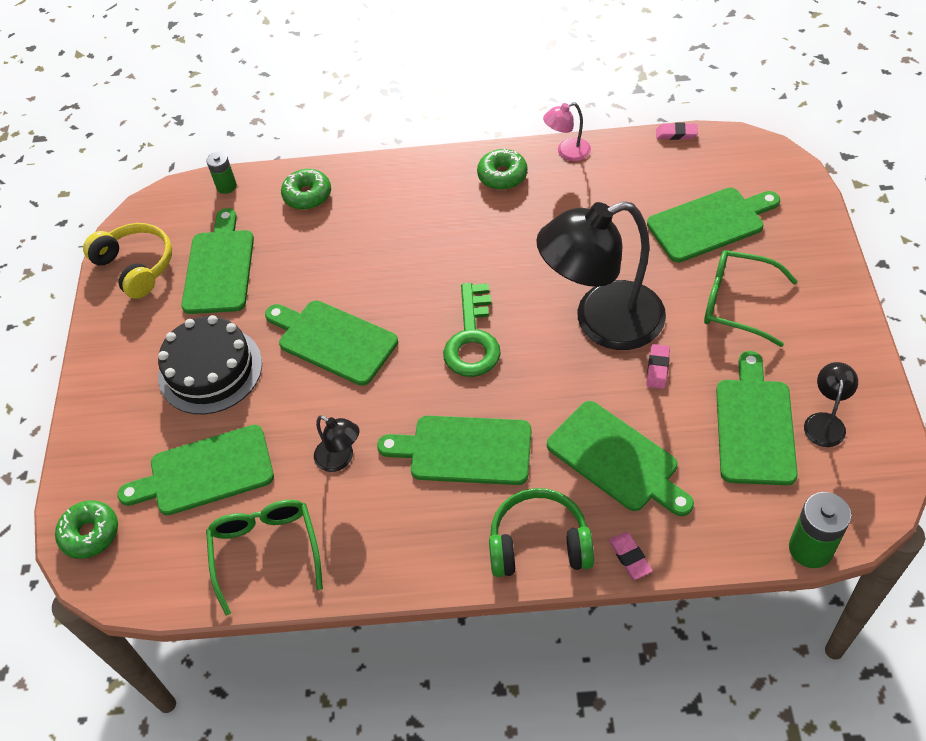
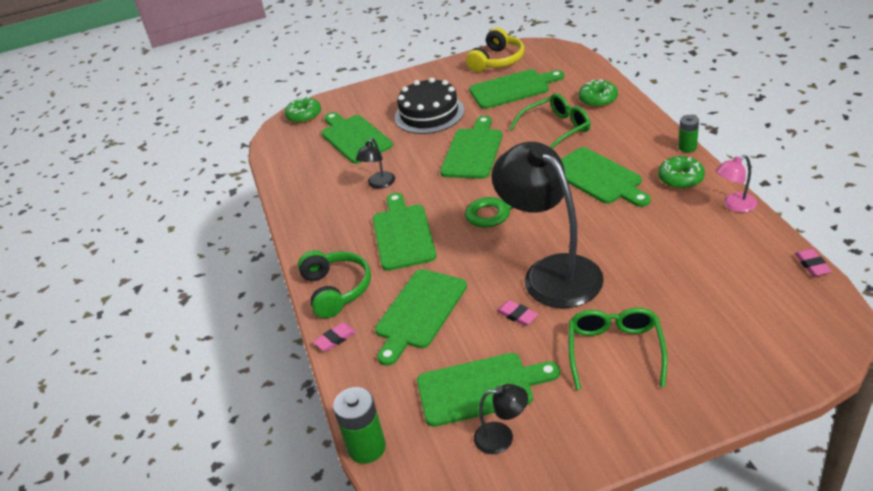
camera: 75 degrees right, 15 degrees down
(226, 186) = (585, 67): green battery -> green battery (687, 147)
(266, 551) = (306, 177): green glasses -> green glasses (556, 129)
(567, 152) = (734, 205): pink lamp -> pink lamp turned 75 degrees counterclockwise
(657, 368) = (517, 315): pink eraser -> pink eraser turned 45 degrees clockwise
(710, 223) = (705, 312): green cutting board -> green cutting board (598, 177)

